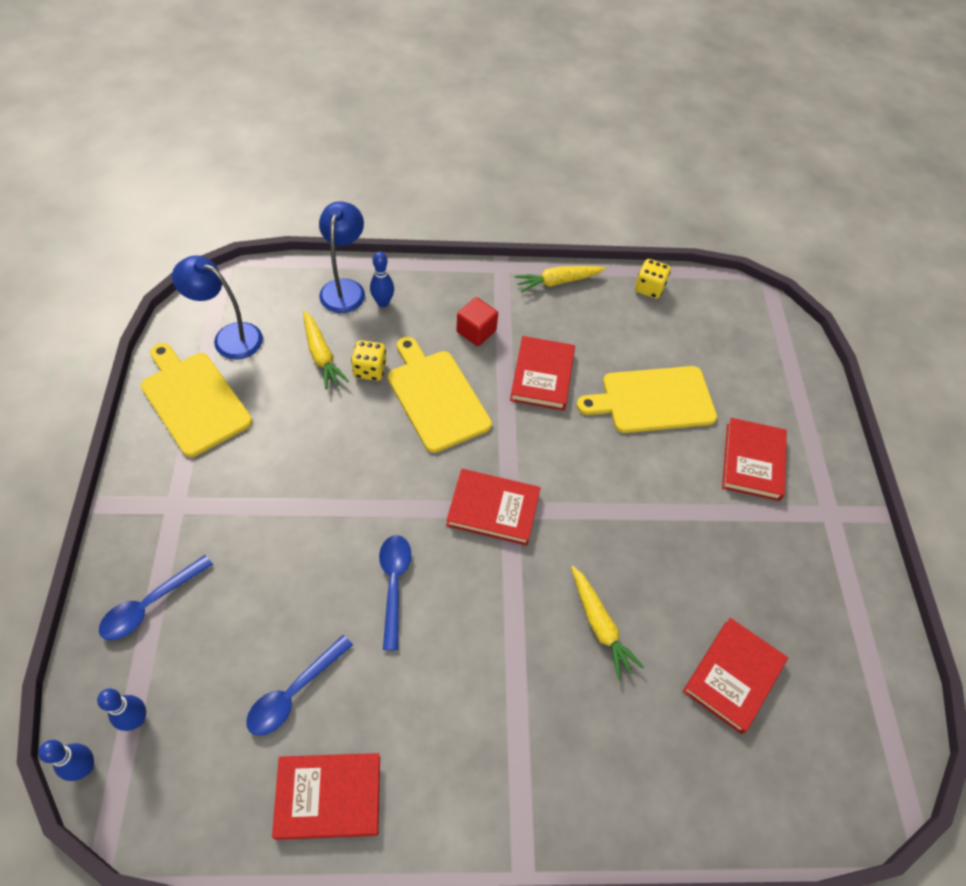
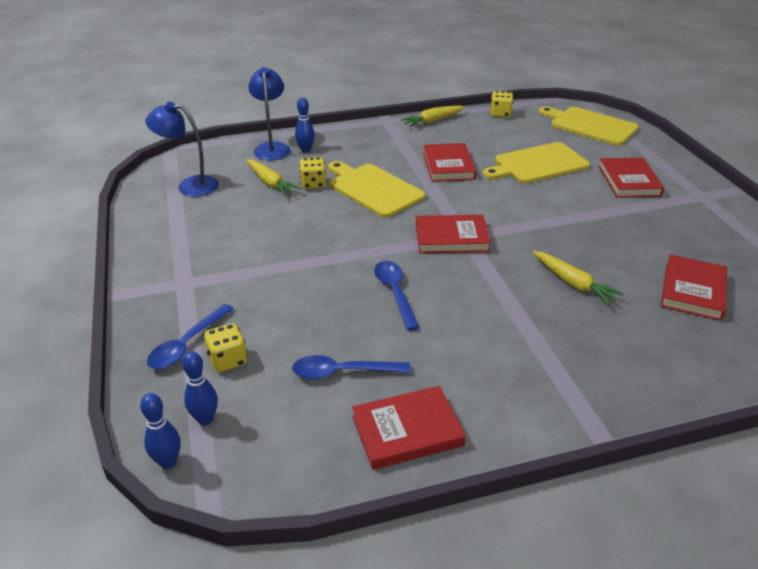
camera: 10 degrees left, 20 degrees down
(184, 640) = (228, 360): none -> yellow dice
(193, 400) = (175, 223): yellow cutting board -> yellow cutting board (590, 126)
(294, 692) = (342, 372): blue spoon -> blue spoon turned 60 degrees clockwise
(476, 331) = (385, 153): red cube -> none

